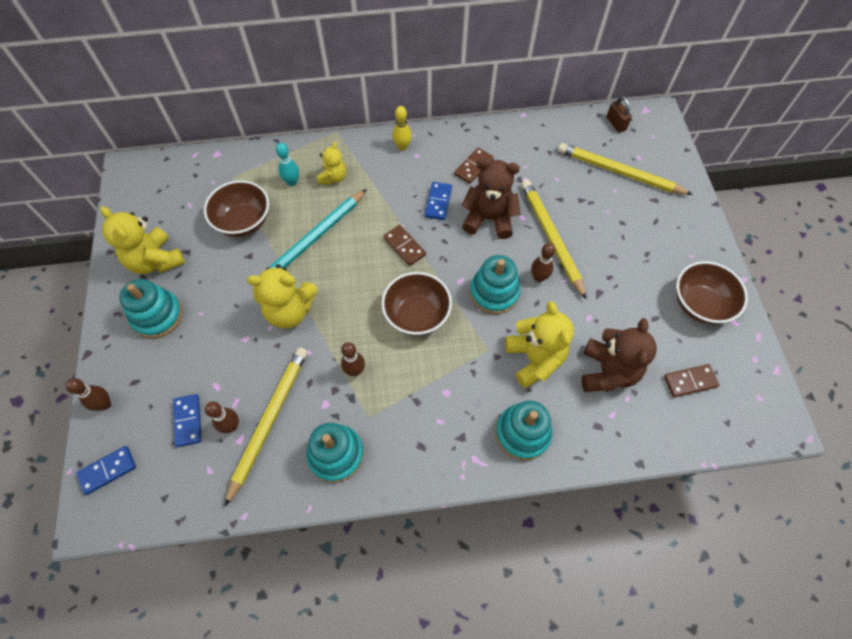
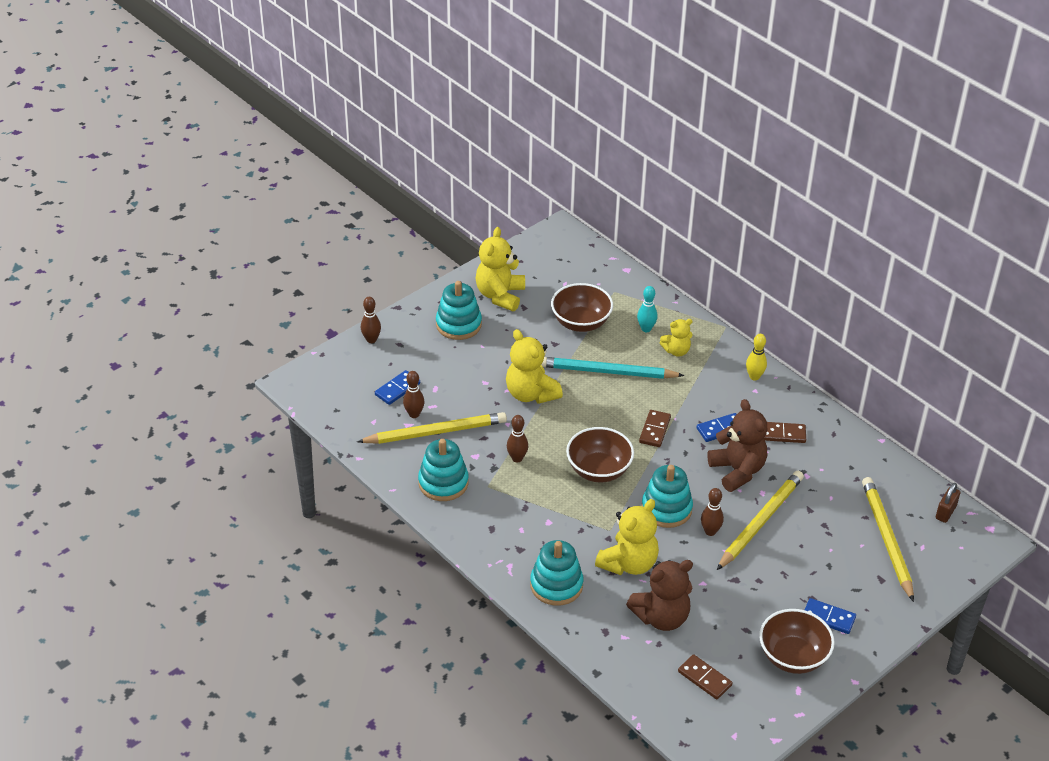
camera: 55 degrees right, 20 degrees down
(107, 470) = (330, 370): blue domino -> blue domino (828, 617)

